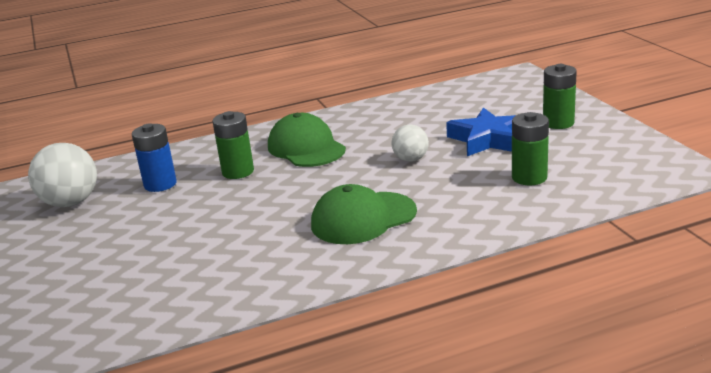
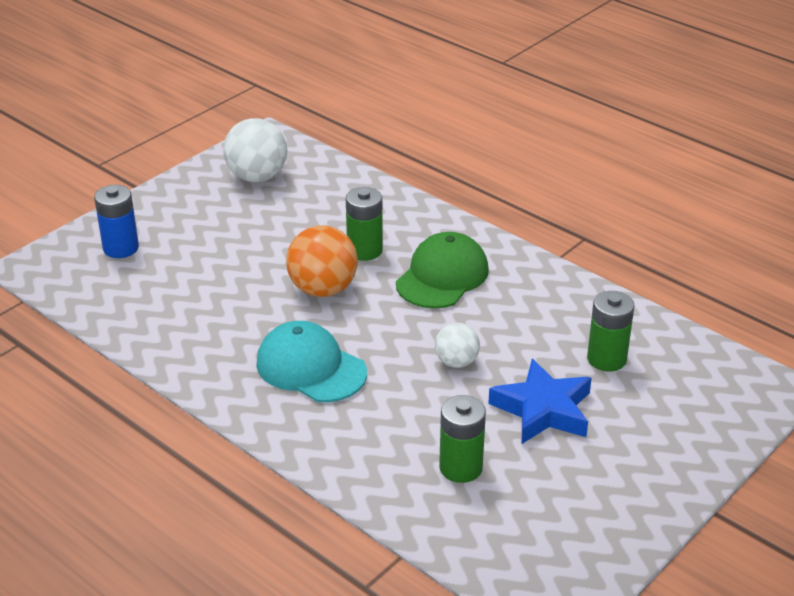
camera: 60 degrees right, 10 degrees up
(160, 184) = (315, 213): blue battery -> blue battery (121, 248)
(267, 197) = (323, 289): none -> orange ball
(363, 218) = (310, 367): green cap -> turquoise cap
(558, 123) = (628, 460): green battery -> green battery (606, 359)

